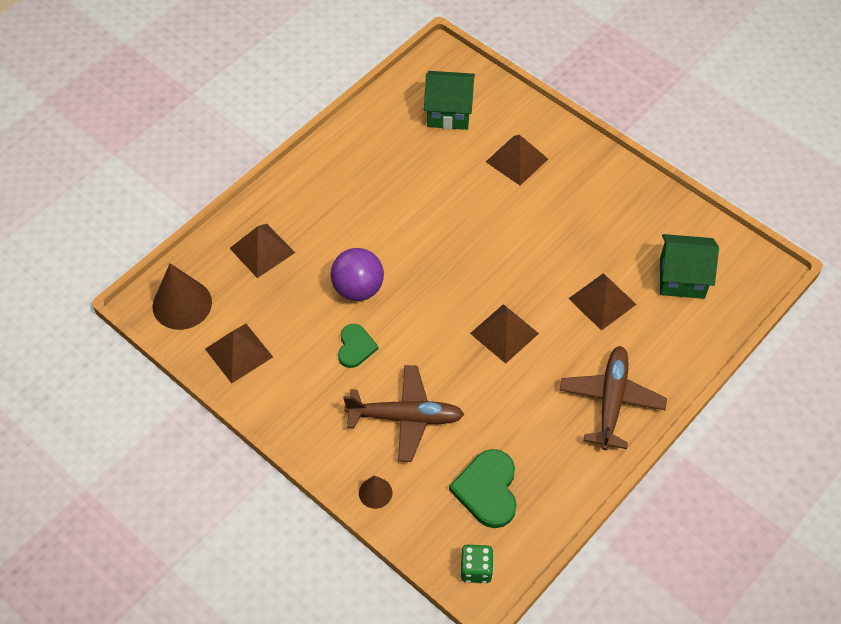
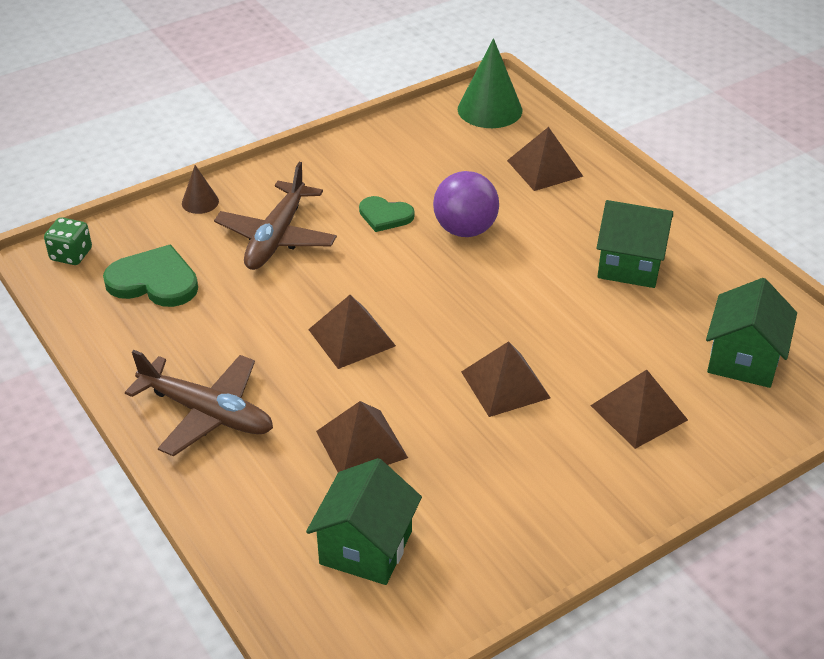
camera: 105 degrees right, 15 degrees down
(182, 304) = (489, 109): brown cone -> green cone
(239, 353) = (413, 137): brown pyramid -> brown pyramid (505, 384)
(370, 181) = (630, 265): none -> green house

